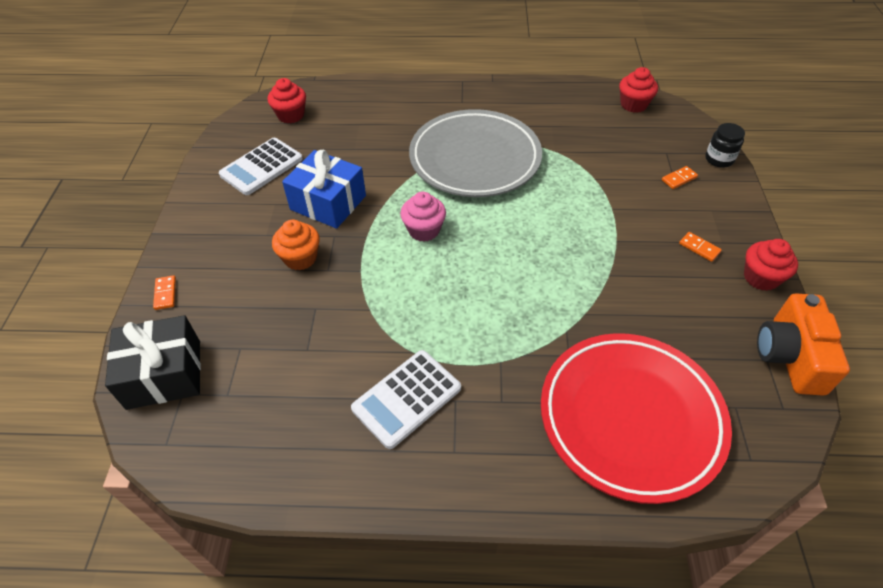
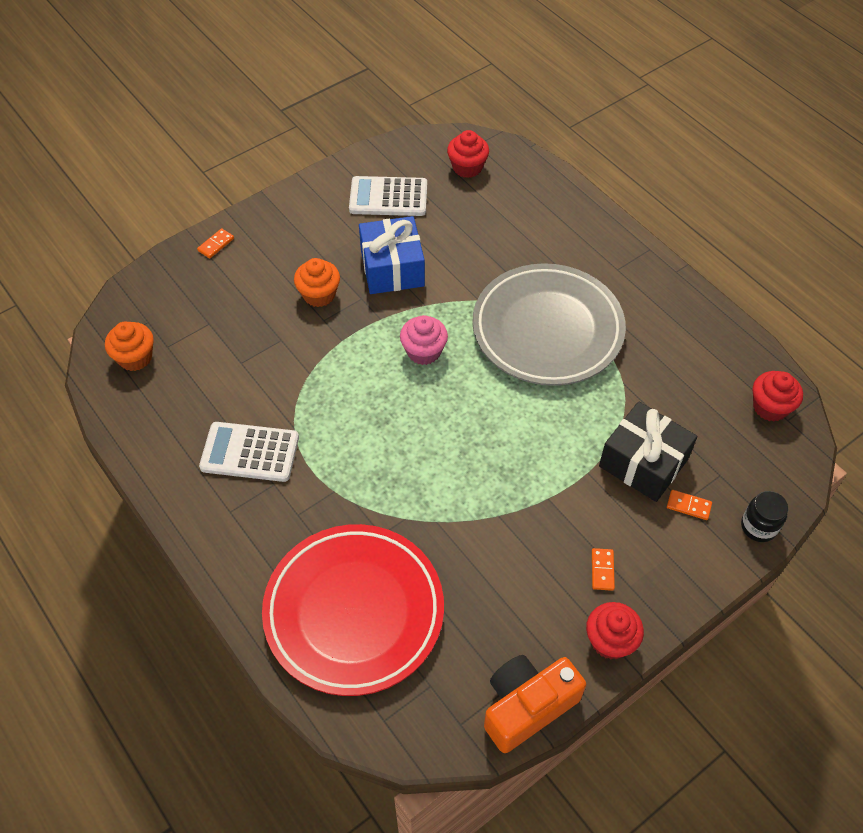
camera: 50 degrees right, 5 degrees up
(164, 374) = (153, 300): black gift -> black gift (643, 463)
(210, 428) = (135, 357): none -> orange cupcake

